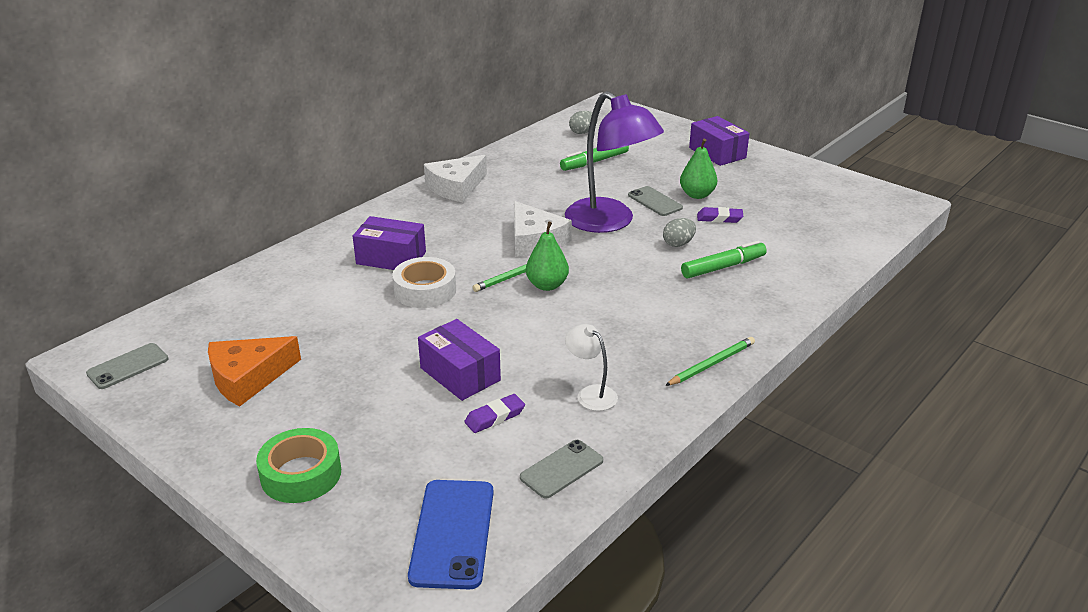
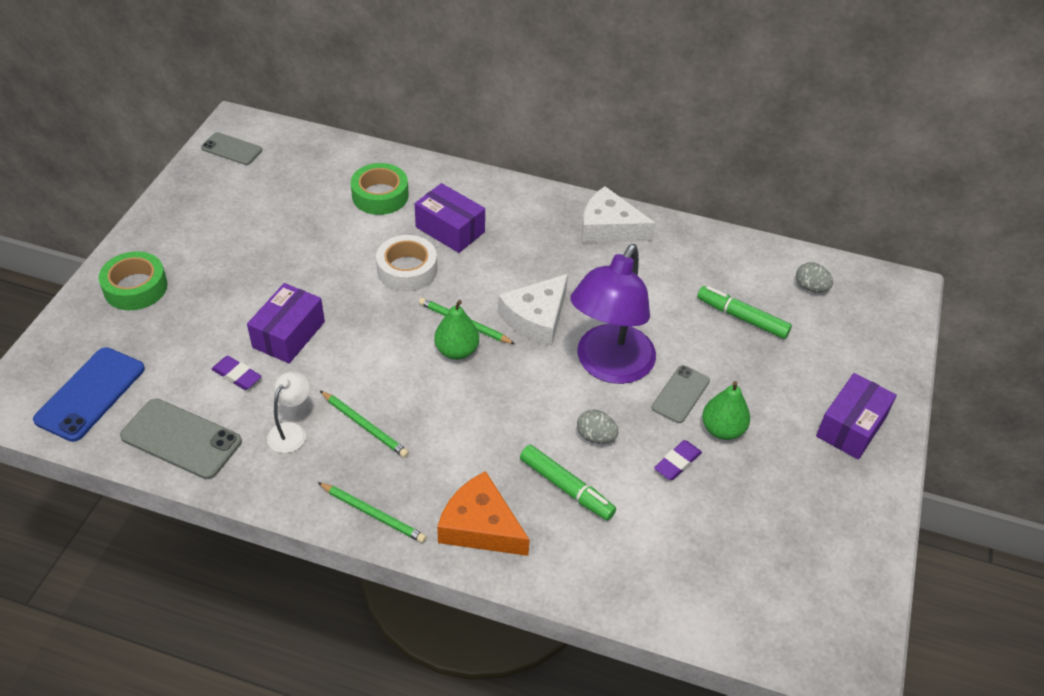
camera: 65 degrees right, 15 degrees up
(248, 378) = (239, 214): orange cheese -> orange cheese (480, 526)
(307, 285) = (380, 195): none -> green tape
(391, 258) = (450, 229): purple box -> purple box turned 45 degrees counterclockwise
(452, 533) = (90, 394): blue phone -> blue phone turned 45 degrees counterclockwise
(562, 469) = (181, 439): grey phone -> grey phone, size x1.56
(607, 350) = (365, 426): none -> green pencil
(719, 218) = (677, 463): purple eraser -> purple eraser turned 60 degrees clockwise

